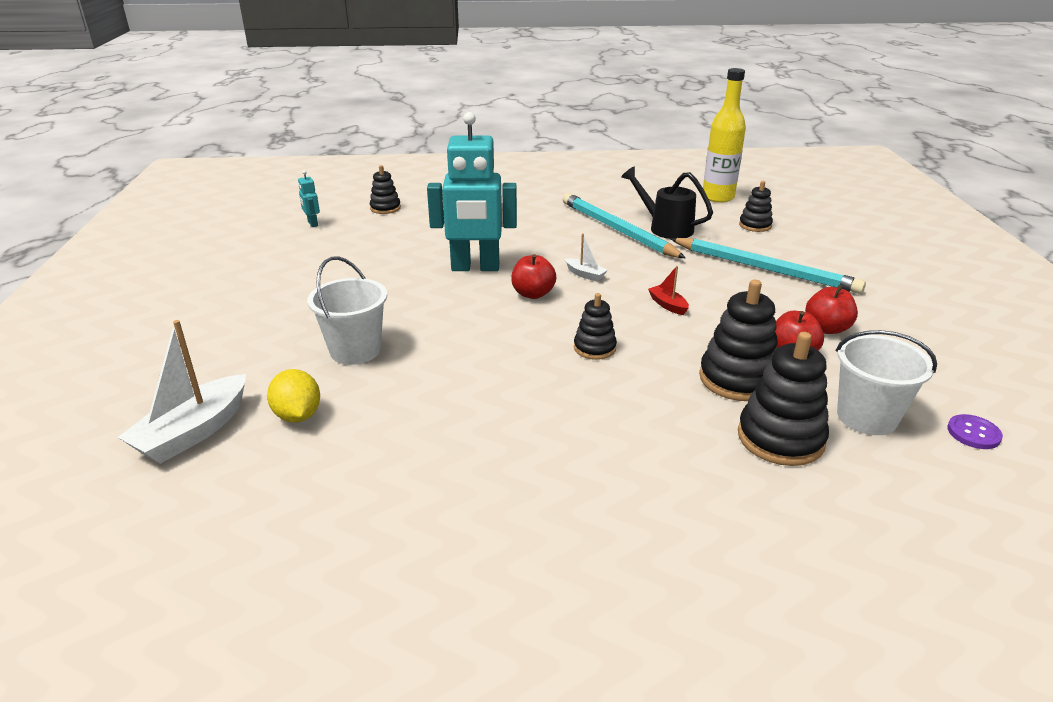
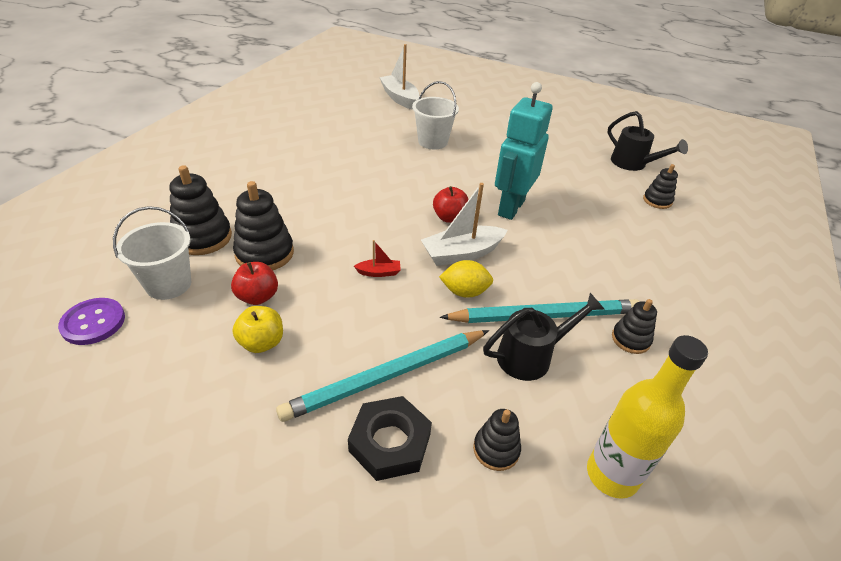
camera: 115 degrees right, 10 degrees up
(298, 415) = (388, 118): yellow lemon -> yellow lemon (464, 292)
(312, 224) = (633, 164): turquoise robot -> black watering can
(585, 275) = (461, 254): white boat -> white boat, size x2.05
(594, 348) = (357, 214): black stacking toy -> black stacking toy (630, 339)
(806, 254) = (390, 442): none -> black nut
(827, 328) = (262, 343): red apple -> yellow apple
(973, 433) = (93, 322): purple button -> purple button, size x1.51

